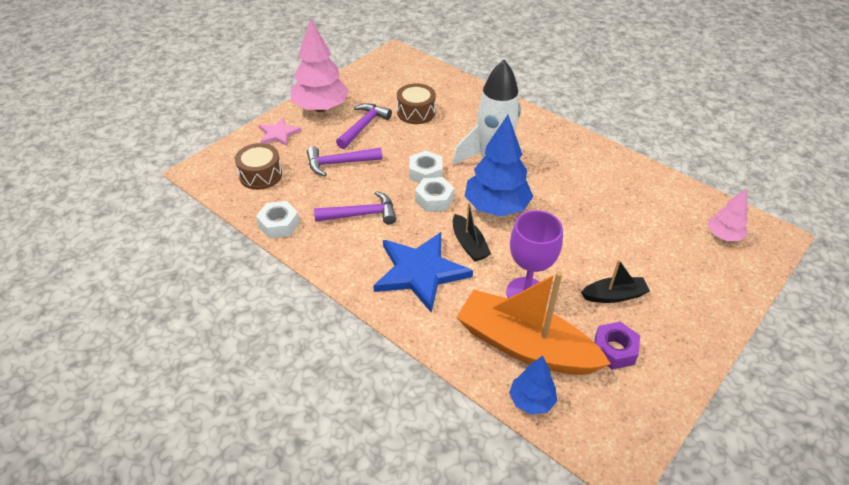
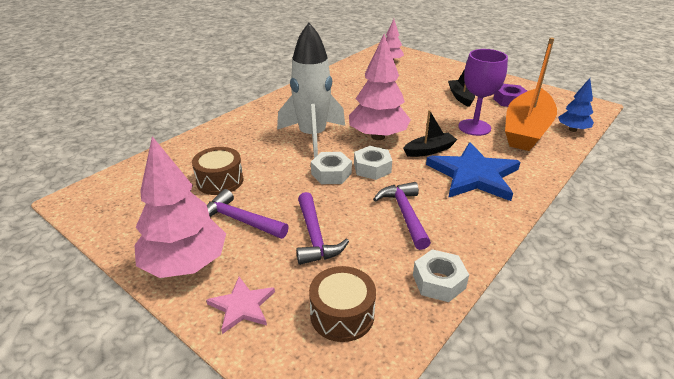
camera: 90 degrees left, 10 degrees down
(496, 207) = (377, 136): blue tree -> pink tree

